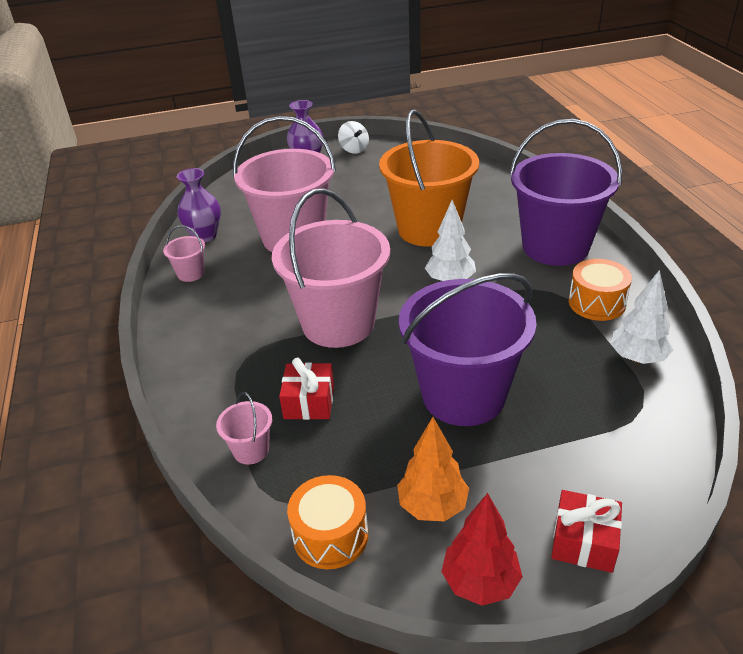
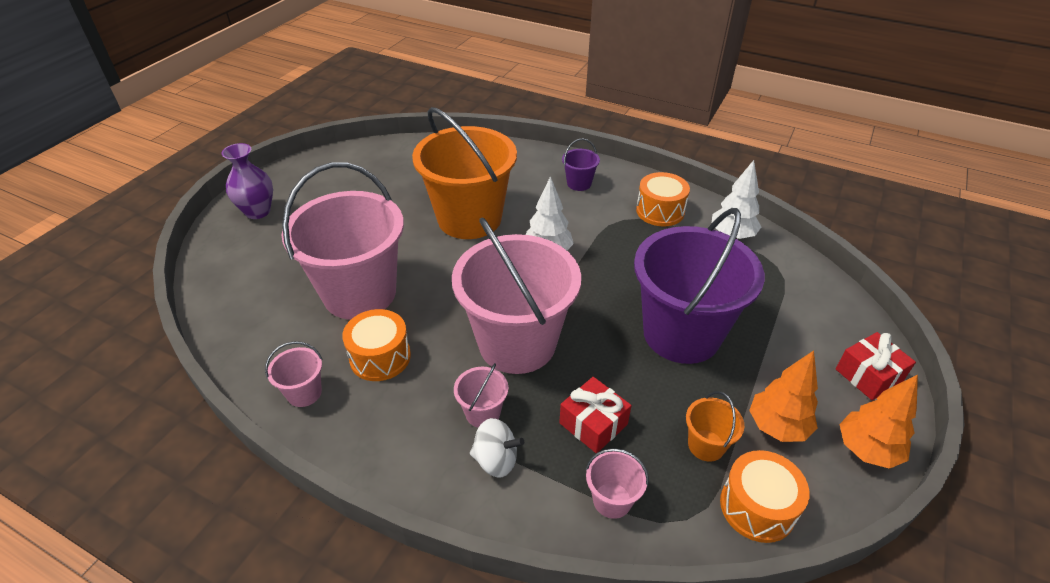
camera: 50 degrees left, 5 degrees up
(205, 236) = (258, 346): purple vase -> none
(252, 280) = (380, 357): none -> orange drum
(257, 348) = (482, 413): none -> pink bucket
(354, 149) = (291, 178): white spinning top -> white spinning top (496, 460)
(359, 473) = (706, 445): none -> orange bucket
(480, 582) = (866, 450): red tree -> orange tree
(555, 247) = (579, 183): purple bucket -> purple bucket, size x0.41

